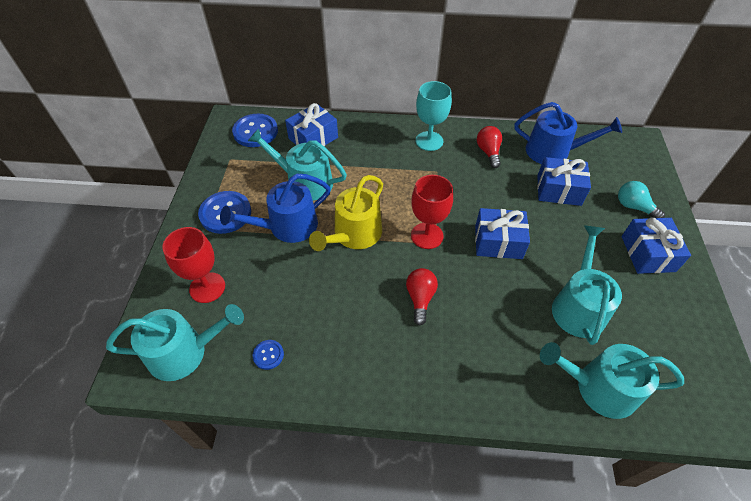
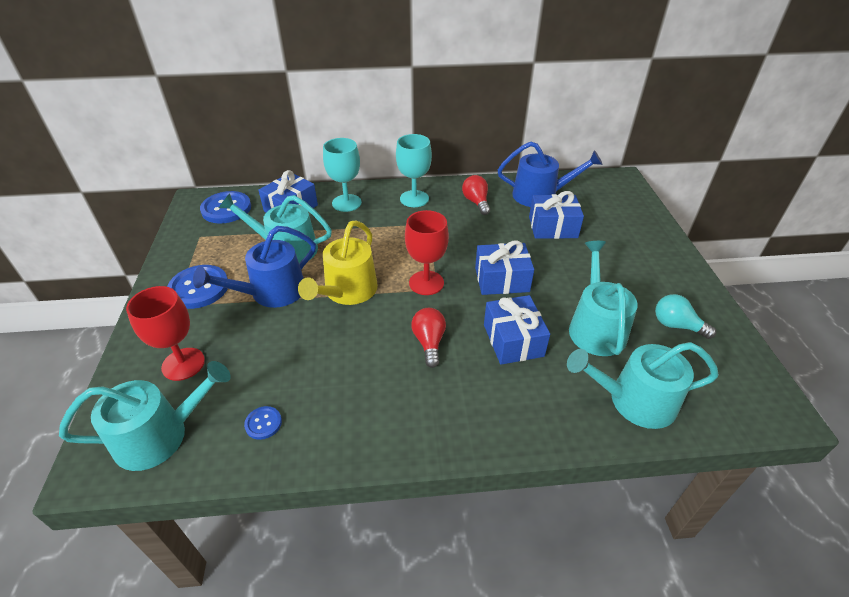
camera: 10 degrees left, 10 degrees down
(365, 138) = (346, 203): none -> turquoise goblet
(633, 207) = (628, 233): turquoise light bulb -> turquoise light bulb (676, 325)
(648, 253) = (652, 272): blue gift -> blue gift (513, 340)

